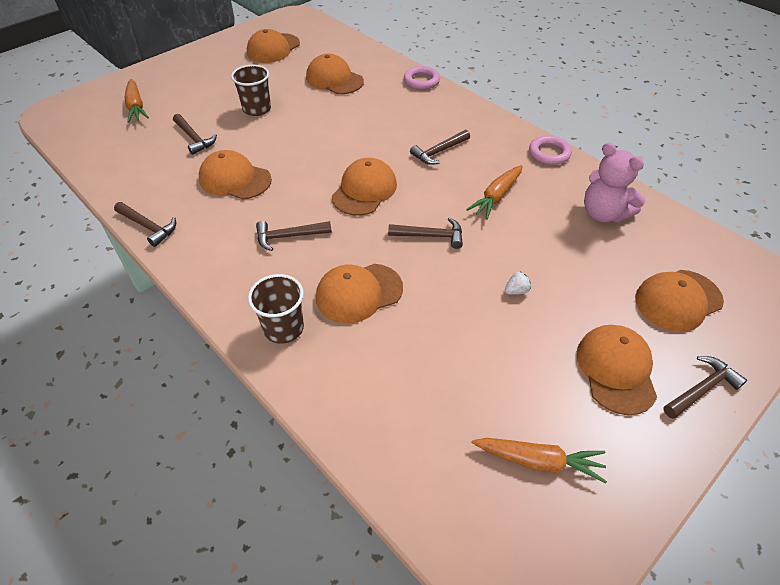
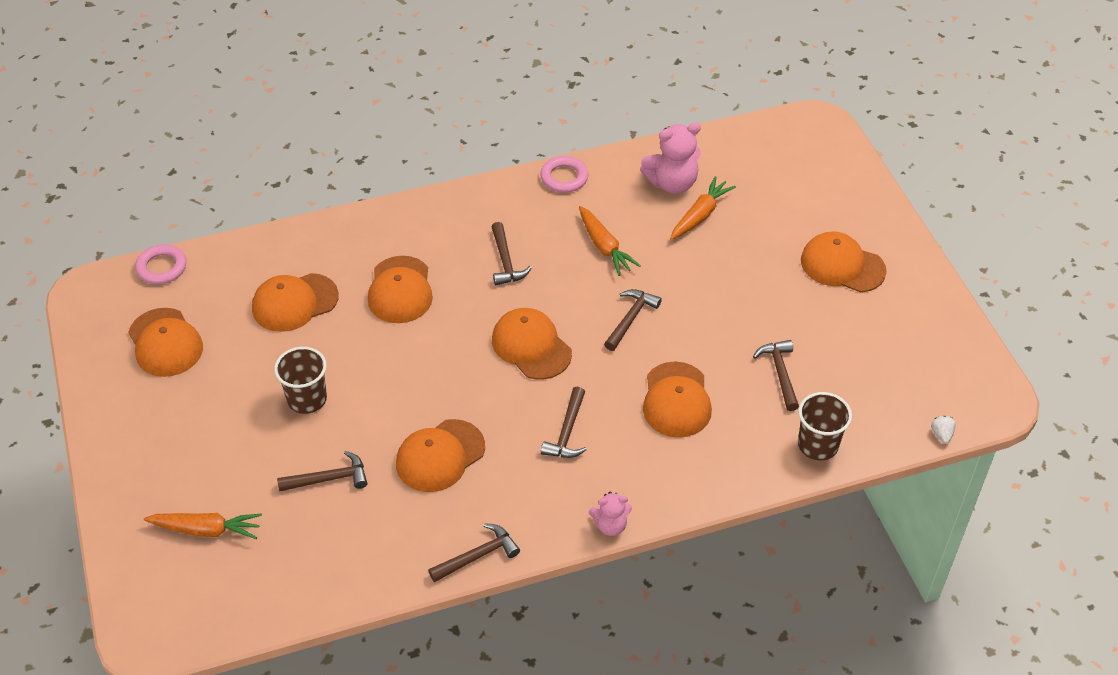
camera: 65 degrees left, 0 degrees up
(202, 292) = (610, 525): none -> pink teddy bear
(283, 328) = (691, 470): brown cup -> brown cup (818, 445)
(421, 81) = (359, 223): pink ring -> pink ring (161, 267)
(516, 291) = (732, 288): white strawberry -> white strawberry (941, 434)
(538, 461) = (898, 349): orange carrot -> orange carrot (700, 215)
(678, 300) = (794, 191): orange cap -> orange cap (400, 290)
(701, 389) = (881, 227): brown hammer -> brown hammer (780, 373)

